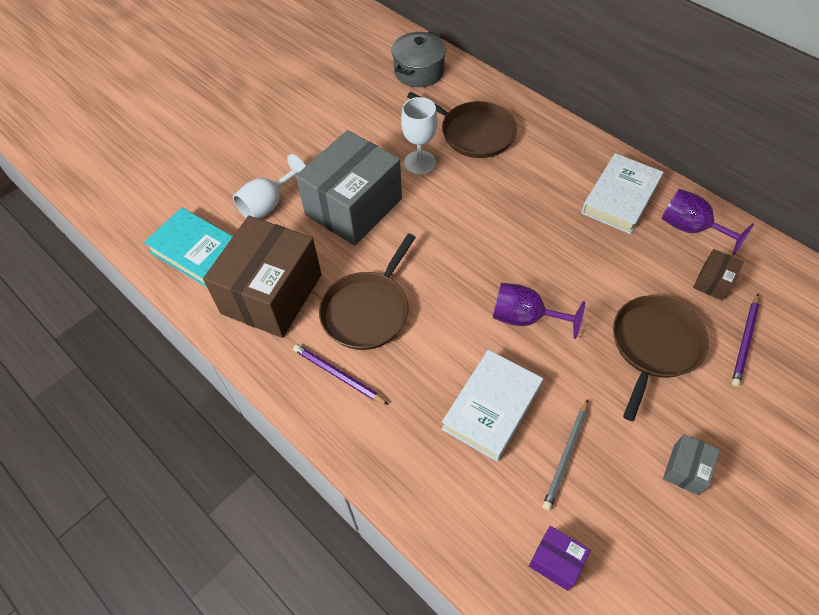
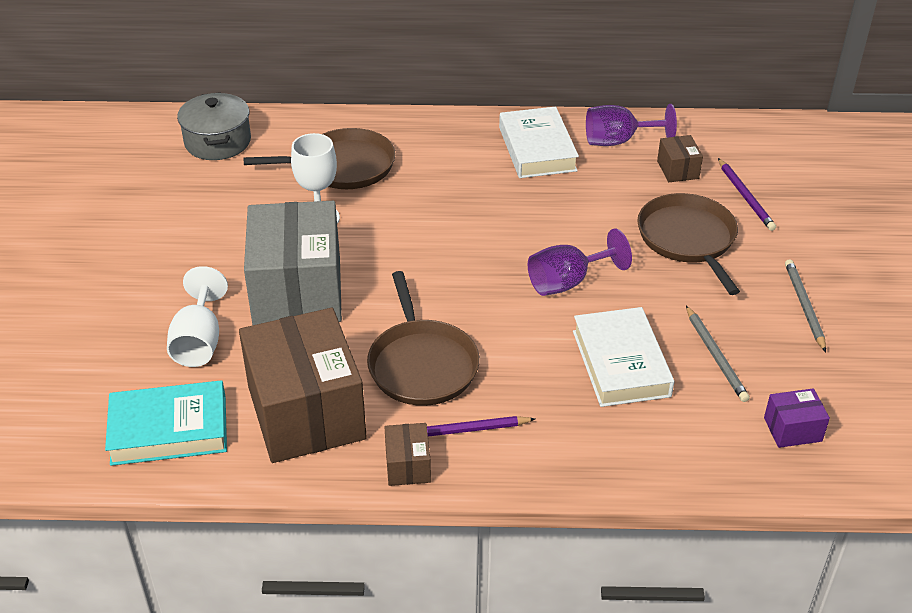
camera: 45 degrees left, 15 degrees down
(285, 375) = (407, 465): none -> brown box
(685, 469) = (804, 306): grey box -> grey pencil

